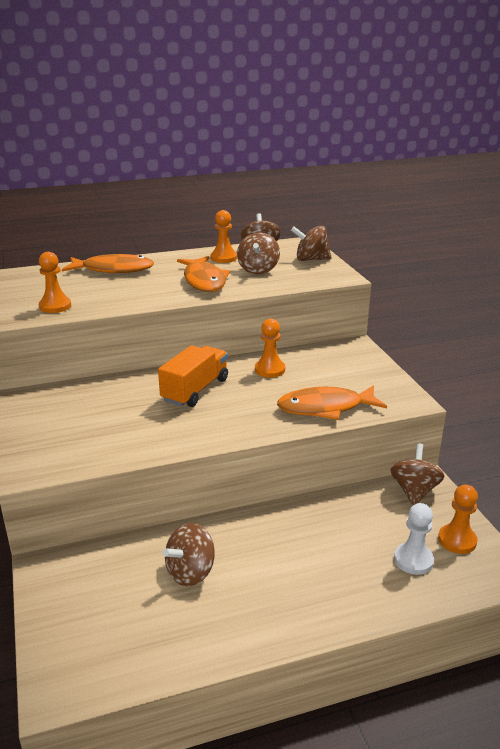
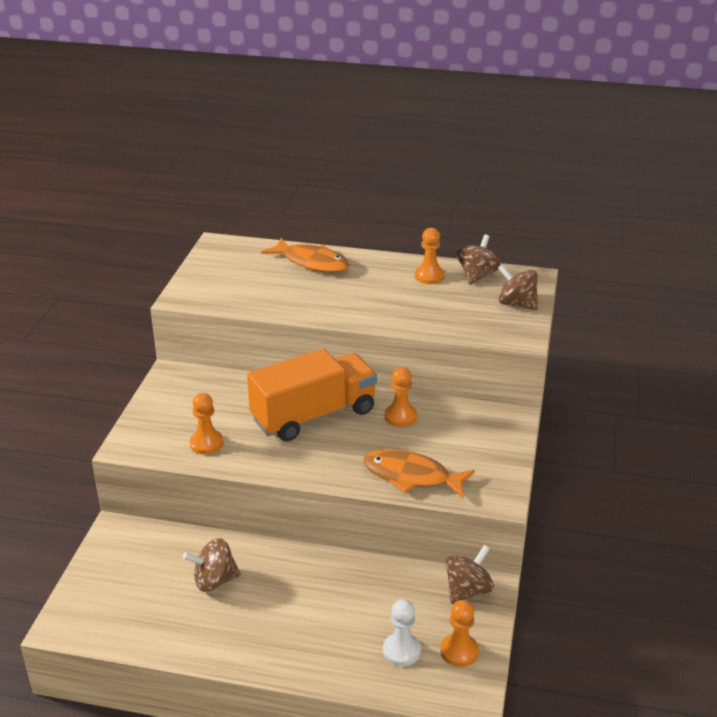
camera: 30 degrees right, 5 degrees up
(55, 306) = (225, 294): orange pawn -> orange pawn (206, 443)
(195, 390) = (314, 415): orange truck -> orange truck, size x1.51
(204, 281) = (381, 302): orange fish -> none
(258, 270) = (447, 303): brown spinning top -> none

